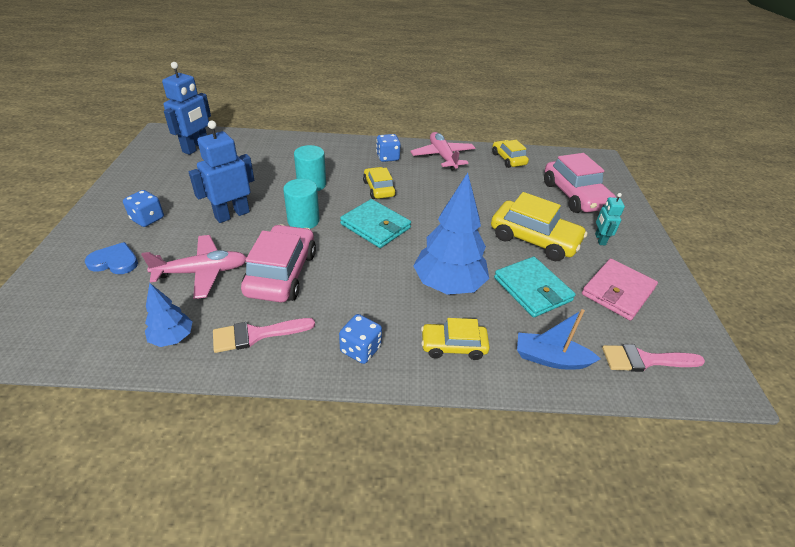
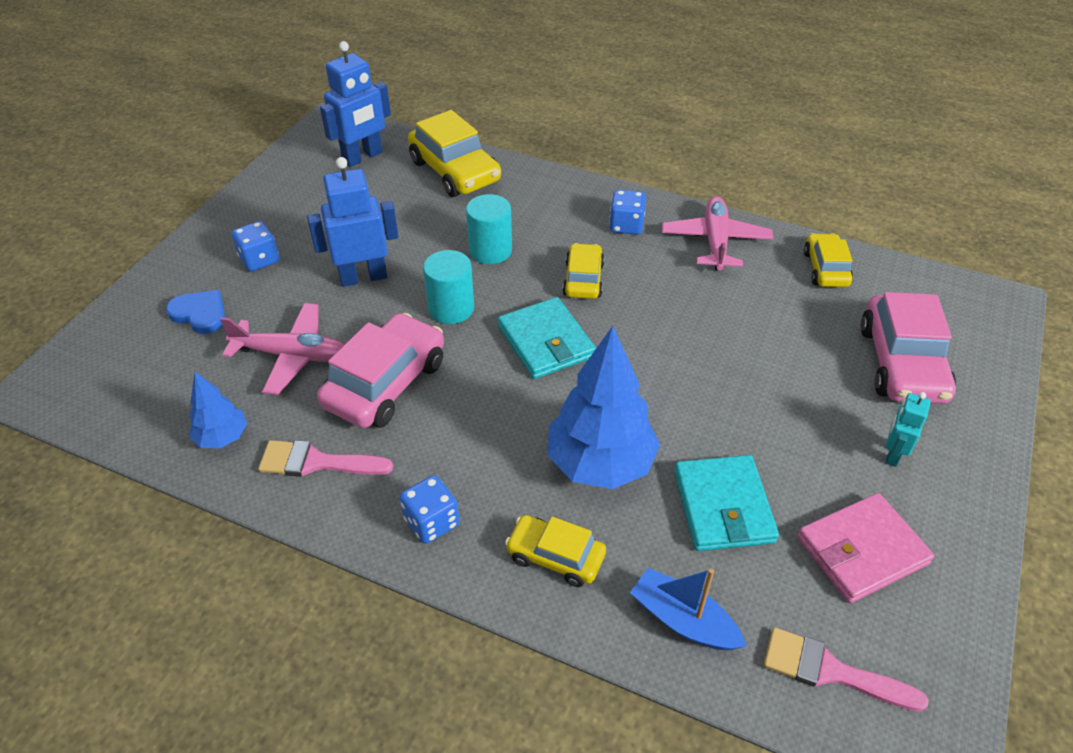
camera: 25 degrees right, 5 degrees up
(534, 239) = (778, 424): yellow car -> yellow car (455, 171)

